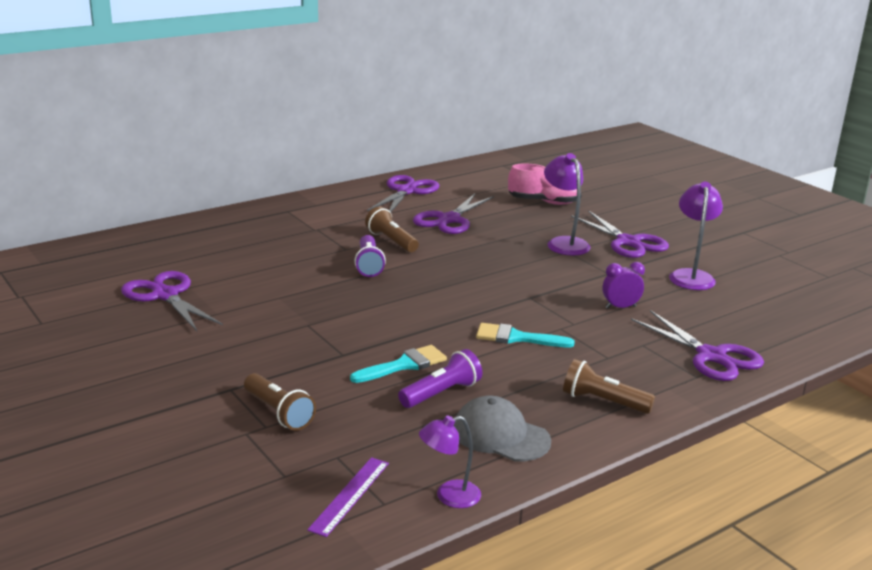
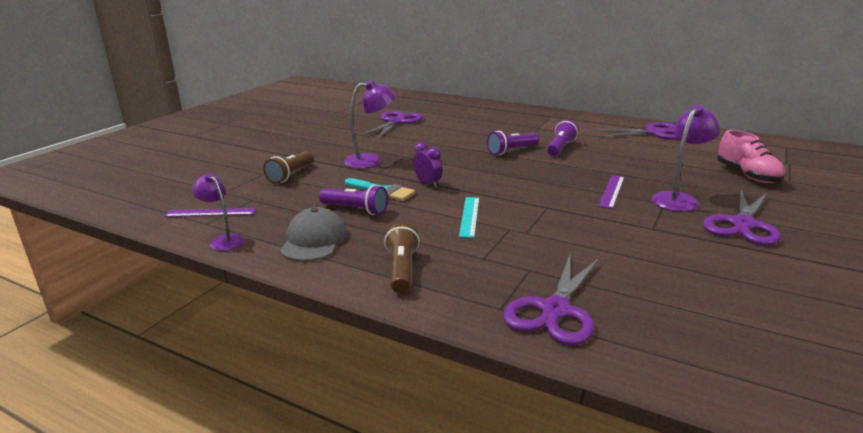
camera: 65 degrees right, 0 degrees up
(391, 241) = (560, 148): brown flashlight -> purple flashlight
(449, 220) = (633, 154): purple scissors -> none
(516, 338) = (469, 216): turquoise brush -> turquoise ruler
(523, 260) = (611, 191): none -> purple ruler
(620, 307) = (590, 246): purple clock -> purple clock (428, 184)
(691, 276) = (729, 270): purple lamp -> purple lamp (371, 161)

